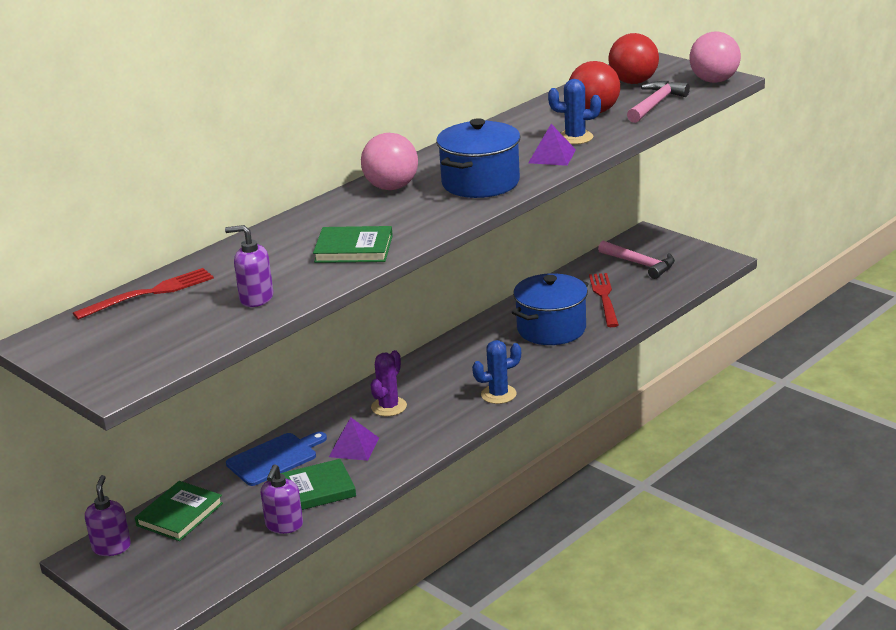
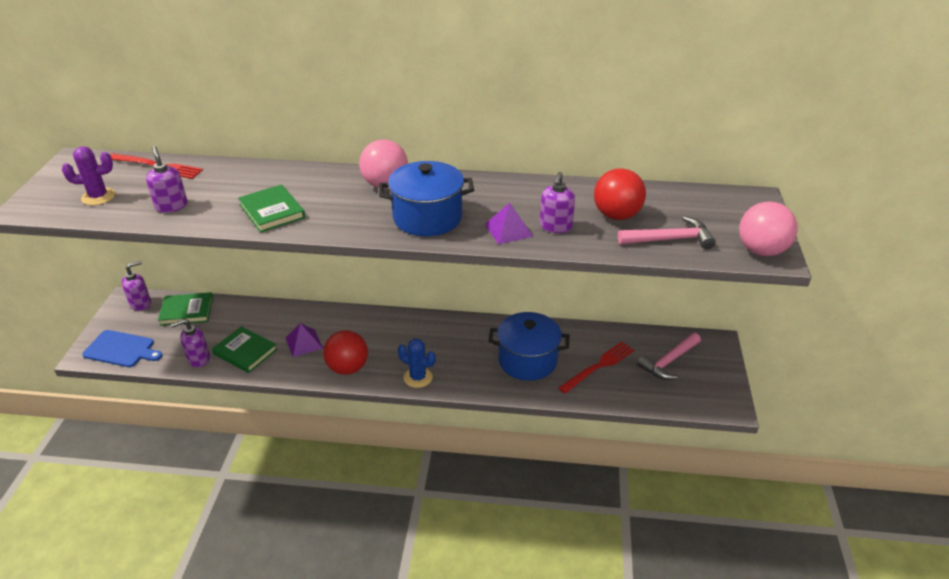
camera: 50 degrees right, 10 degrees up
(275, 458) = (268, 317): blue cutting board -> blue cutting board (121, 349)
(389, 407) = (362, 334): purple cactus -> purple cactus (98, 197)
(575, 137) = (555, 227): blue cactus -> purple soap dispenser
(633, 82) = (700, 210): red ball -> red ball (348, 368)
(640, 264) = (669, 361): pink hammer -> pink hammer turned 45 degrees clockwise

